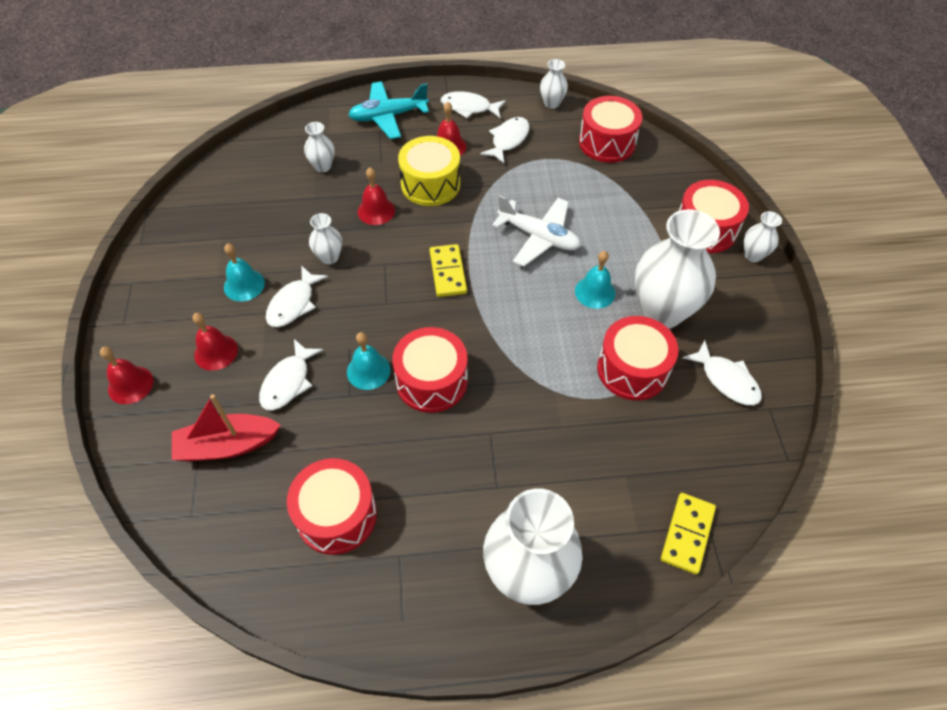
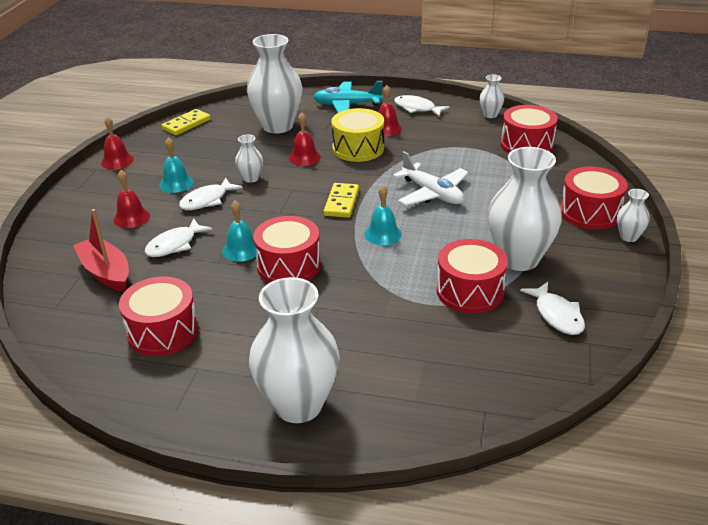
camera: 20 degrees right, 20 degrees down
(130, 385) = (59, 224): red bell -> red bell (117, 161)
(227, 445) = (106, 272): red boat -> red boat turned 45 degrees clockwise
(323, 166) = (277, 126): white vase -> white vase, size x2.19
(508, 140) = (439, 132): white fish -> none
(595, 292) = (463, 236): turquoise bell -> turquoise bell (383, 234)
(687, 534) = (461, 412): yellow domino -> yellow domino (186, 124)

